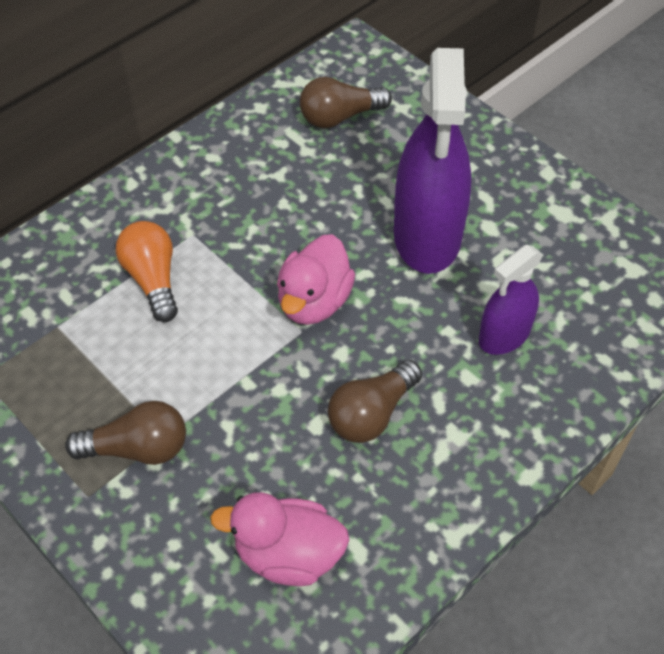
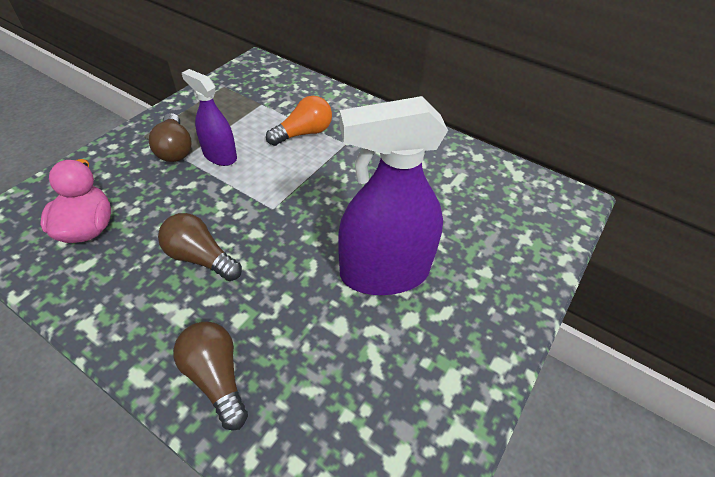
camera: 75 degrees right, 5 degrees down
(314, 302) = (300, 211): pink duck -> none
(340, 117) = (491, 201): brown light bulb -> brown light bulb (216, 377)
(504, 336) = (286, 342): purple spray bottle -> purple spray bottle (220, 156)

